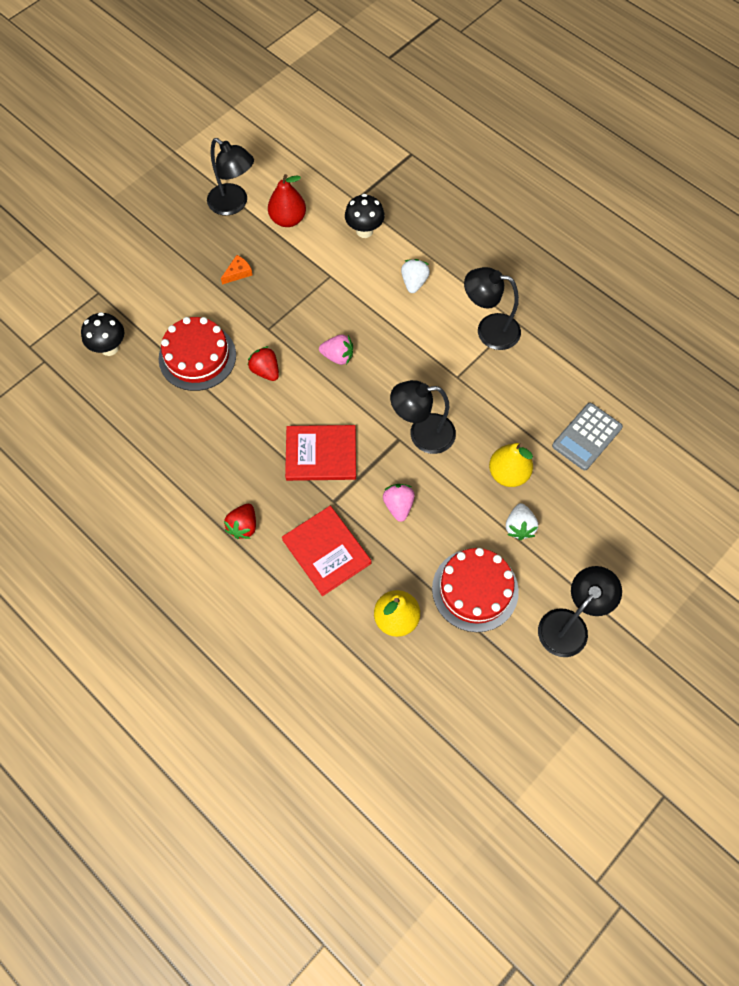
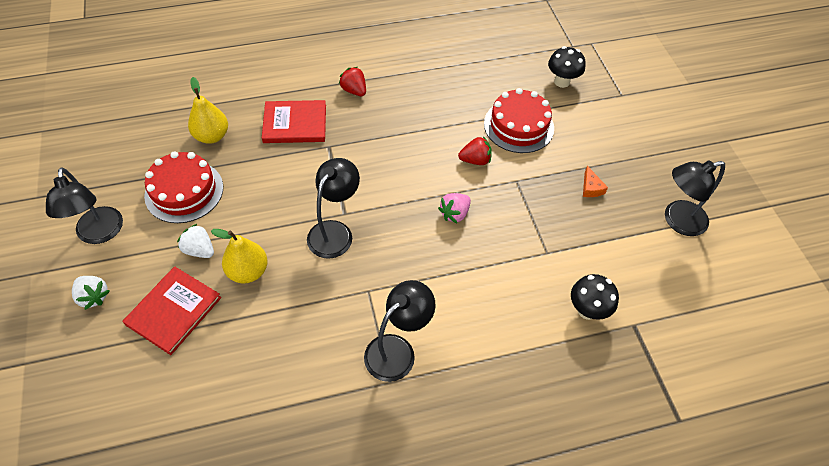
camera: 120 degrees right, 10 degrees down
(288, 219) = (636, 253): red pear -> none
(321, 454) = (373, 158): red book -> red book (174, 311)
(398, 506) = (290, 182): pink strawberry -> none
(414, 282) = (496, 317): white strawberry -> white strawberry (93, 296)
(587, 437) = (224, 359): grey calculator -> none

